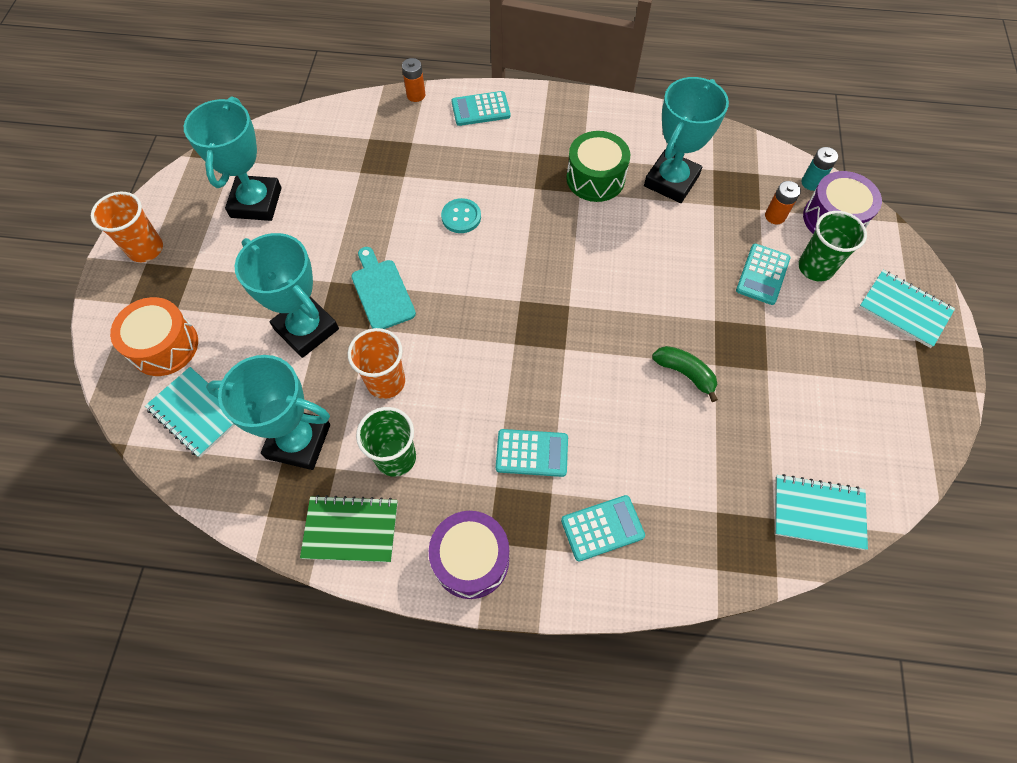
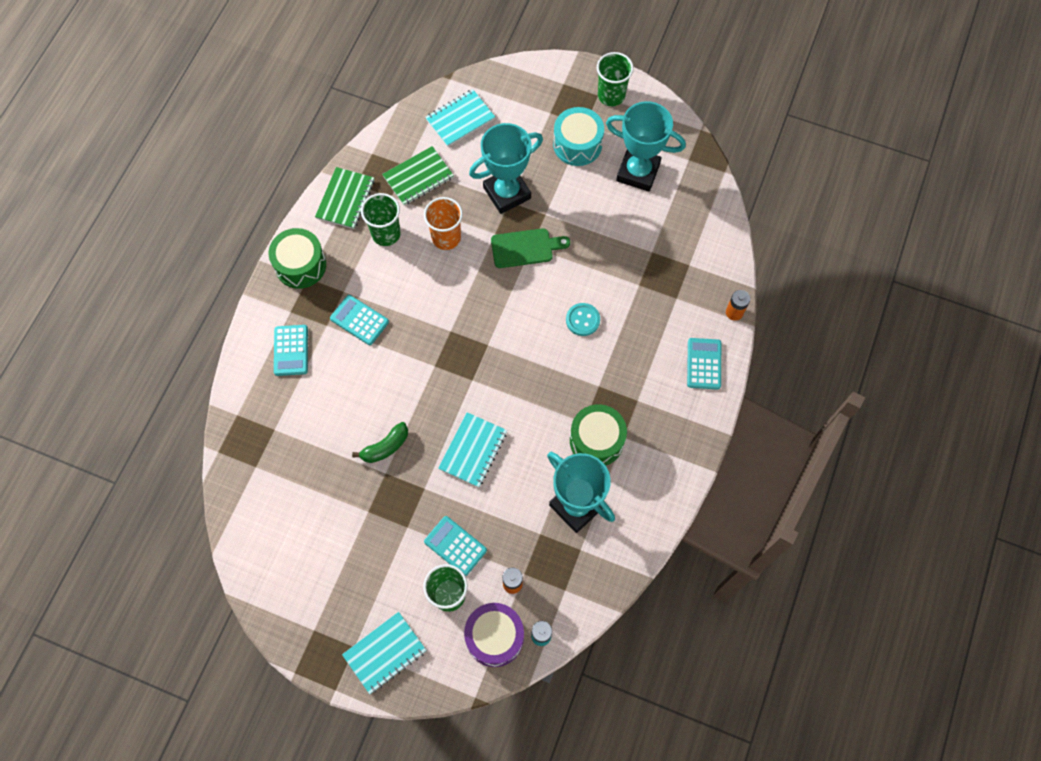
camera: 105 degrees right, 5 degrees up
(146, 249) = (611, 95): orange cup -> green cup
(164, 346) = (520, 103): orange drum -> none
(223, 269) = (577, 144): none -> turquoise drum
(298, 441) = (418, 177): turquoise trophy -> green notebook
(381, 291) = (525, 248): turquoise cutting board -> green cutting board
(471, 559) = (300, 265): purple drum -> green drum
(532, 453) = (359, 320): turquoise calculator -> turquoise calculator turned 105 degrees clockwise
(818, 513) = (248, 499): turquoise notebook -> turquoise notebook (473, 450)

